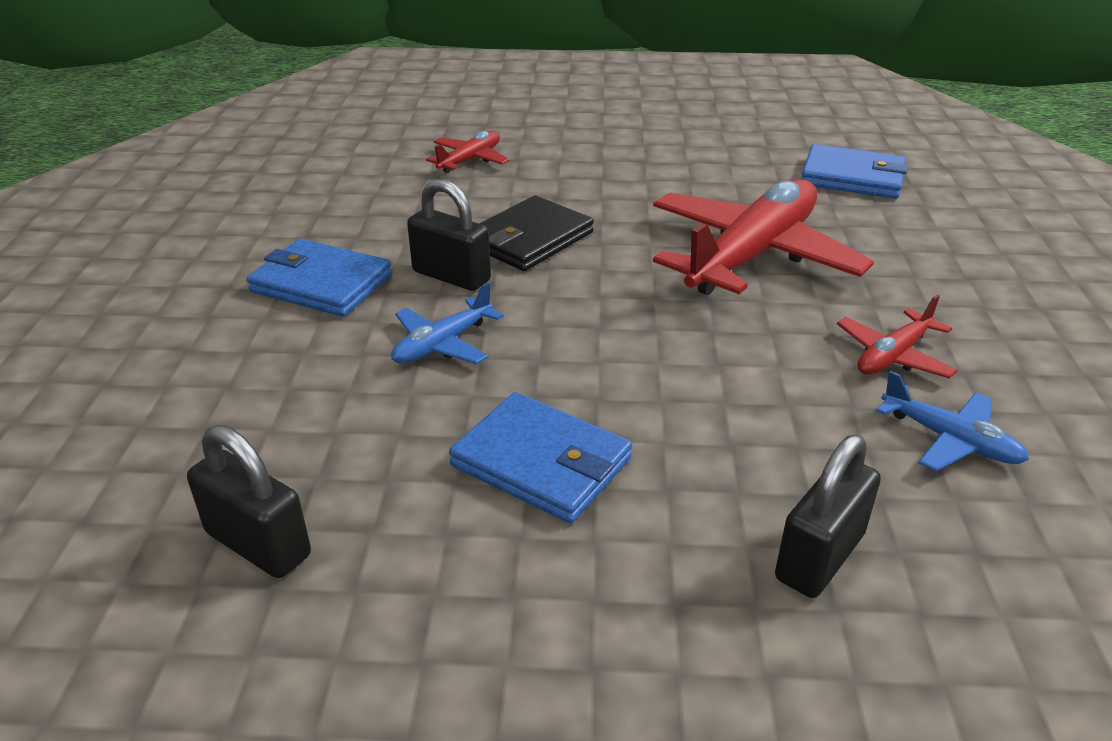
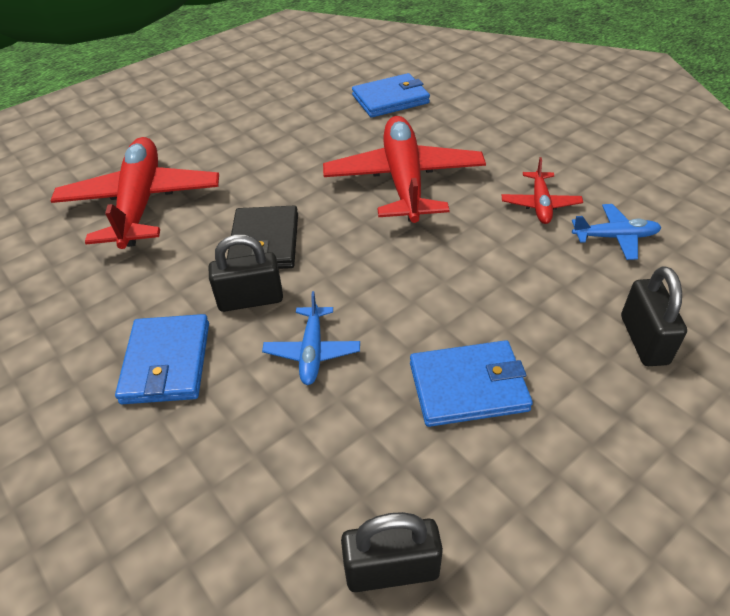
camera: 40 degrees left, 10 degrees up
(321, 283) = (166, 362): blue wallet -> blue wallet turned 75 degrees counterclockwise
(470, 160) = (141, 203): red plane -> red plane, size x2.15

